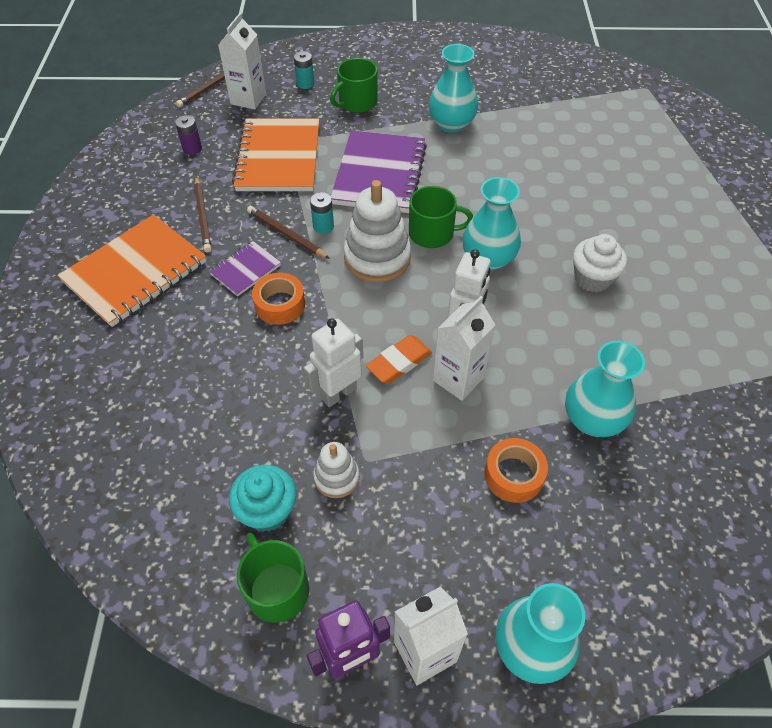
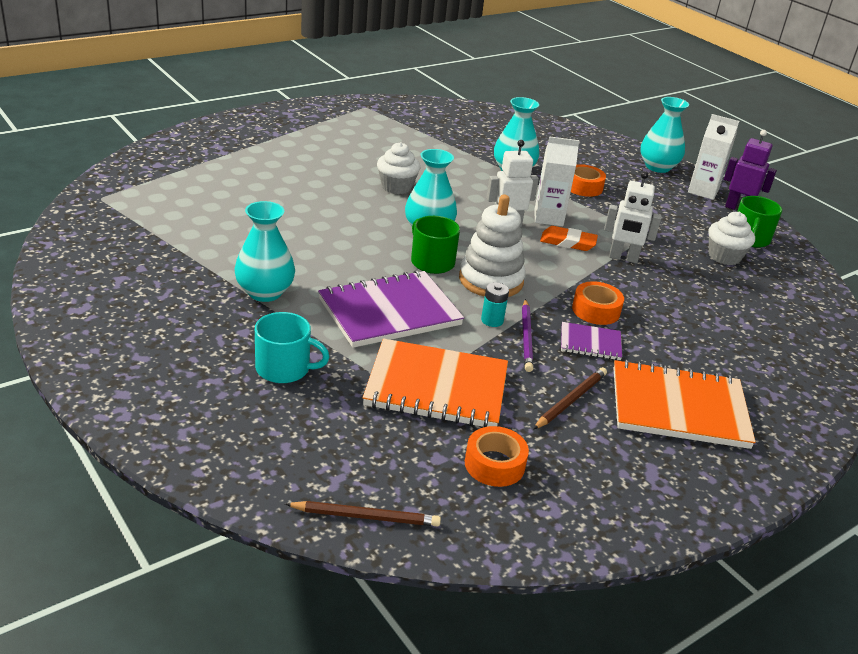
camera: 130 degrees left, 20 degrees down
(192, 148) = (494, 464): purple battery -> orange tape
(248, 99) = (359, 464): white carton -> none
(267, 510) = (724, 256): turquoise cupcake -> white cupcake
(278, 158) = (436, 387): orange notebook -> orange notebook turned 45 degrees clockwise
(286, 234) = (526, 337): brown pencil -> purple pencil
(305, 84) = (282, 426): turquoise battery -> none
(336, 477) = (671, 240): white stacking toy -> none
(357, 102) = (284, 368): green mug -> turquoise mug

